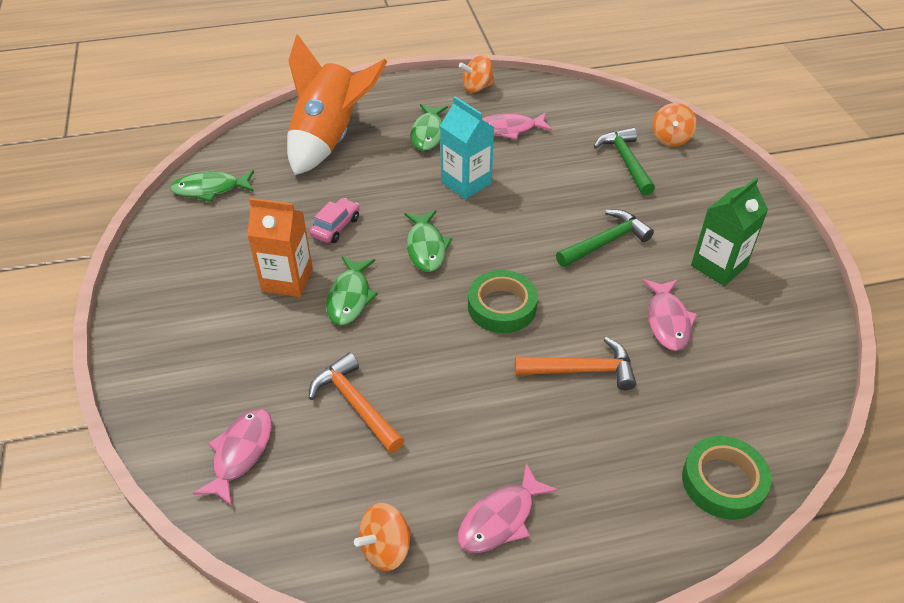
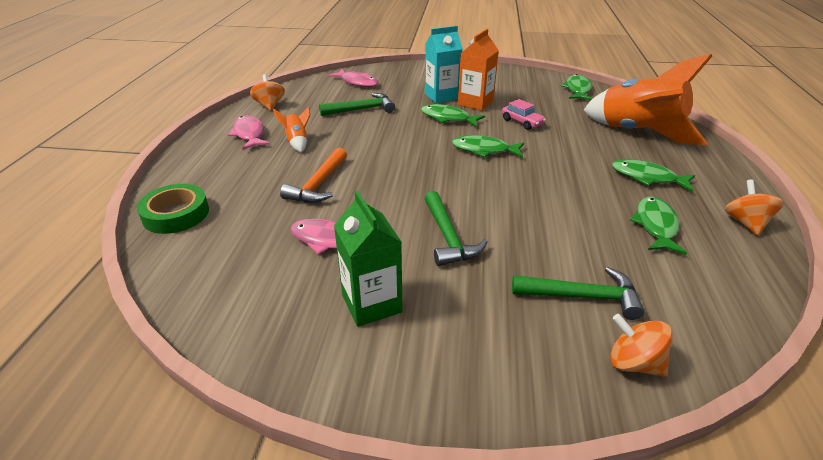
camera: 110 degrees right, 10 degrees down
(355, 404) = (362, 109): orange hammer -> green hammer
(466, 183) = (563, 182): turquoise carton -> turquoise carton (441, 96)
(495, 441) = (297, 142): none -> orange rocket
(502, 306) = (403, 167): green tape -> none
(509, 129) = (655, 225): pink fish -> green fish

